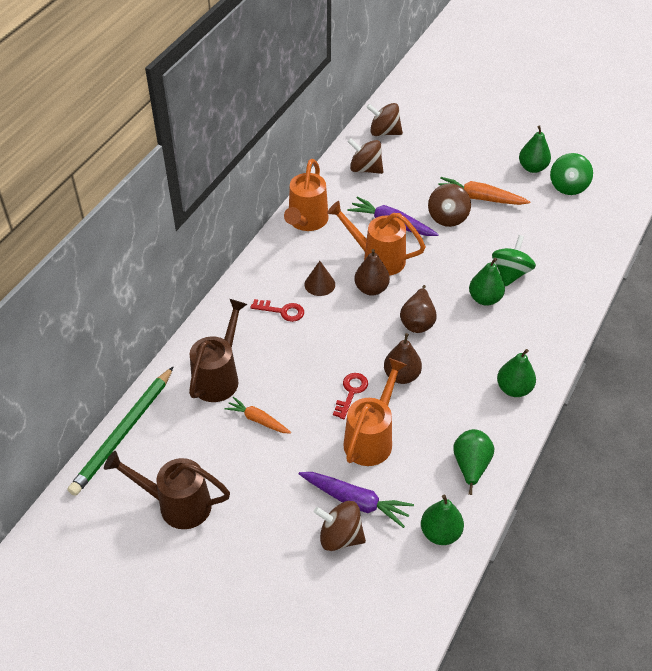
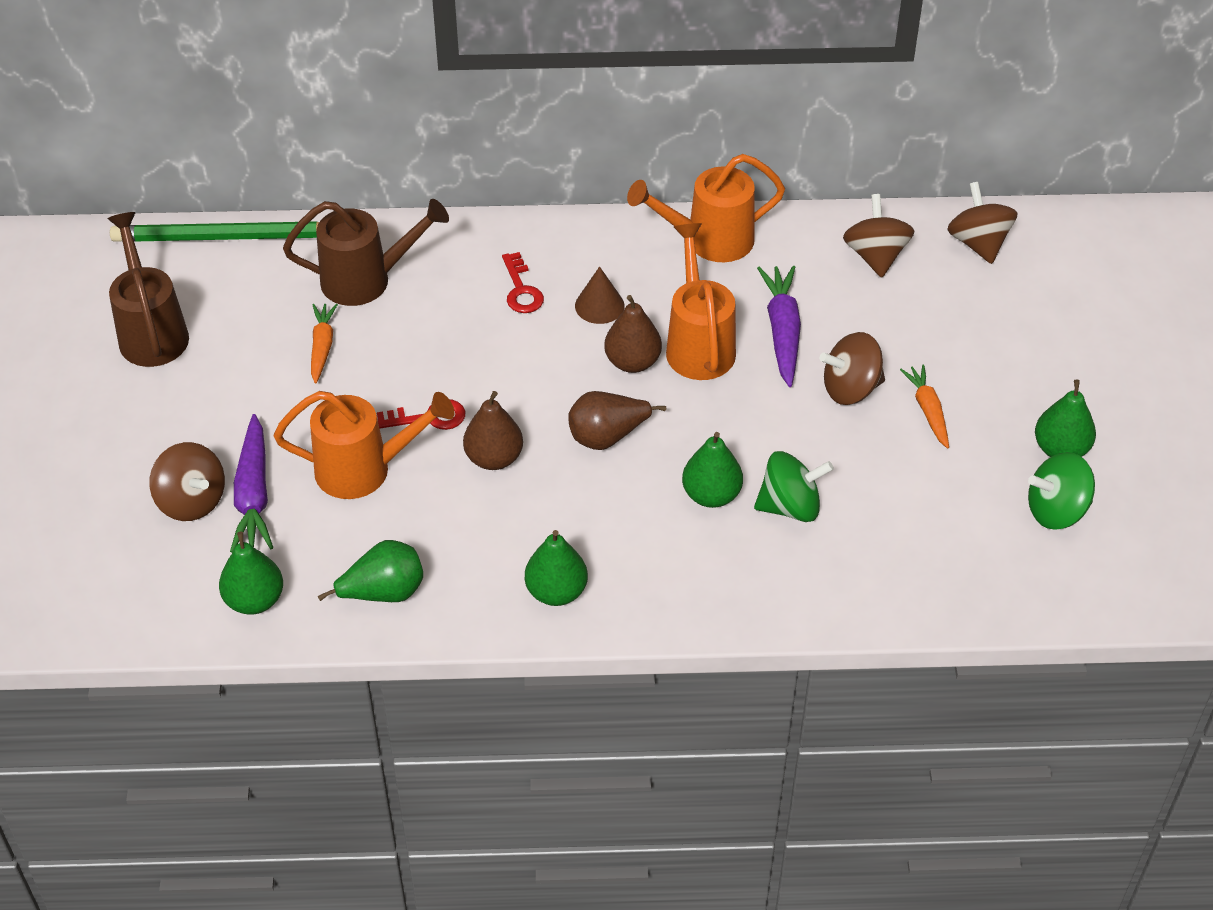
camera: 60 degrees right, 0 degrees up
(340, 536) = (192, 501): brown spinning top -> brown spinning top turned 150 degrees clockwise
(480, 198) = (927, 410): orange carrot -> orange carrot, size x0.65

